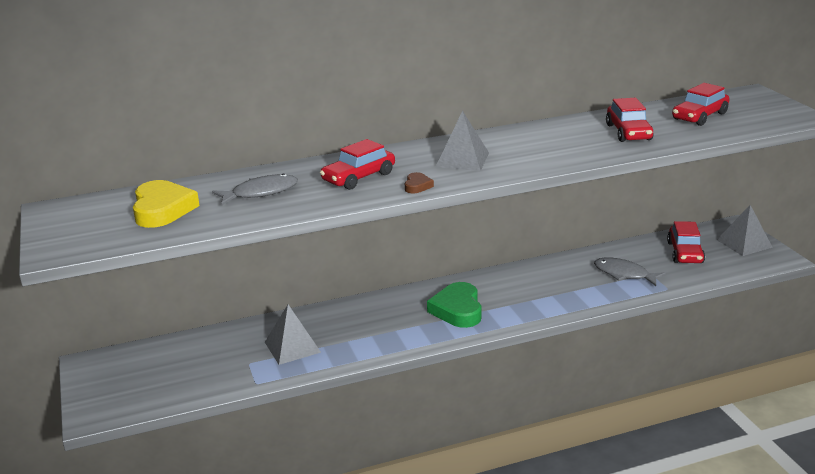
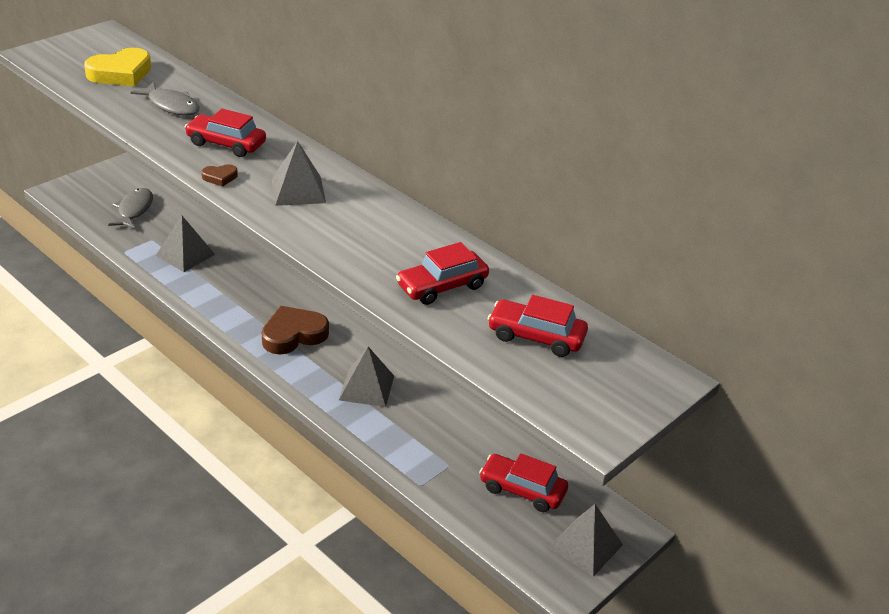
camera: 60 degrees right, 10 degrees up
(457, 310) = (293, 335): green heart -> brown heart
(546, 289) = (366, 387): none -> grey pyramid
(624, 274) = (435, 443): grey fish -> grey fish (134, 210)
(685, 253) = (522, 490): red car -> red car turned 45 degrees clockwise

